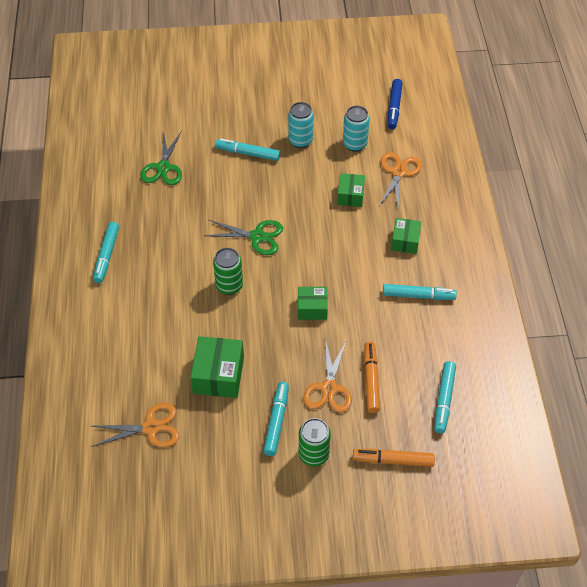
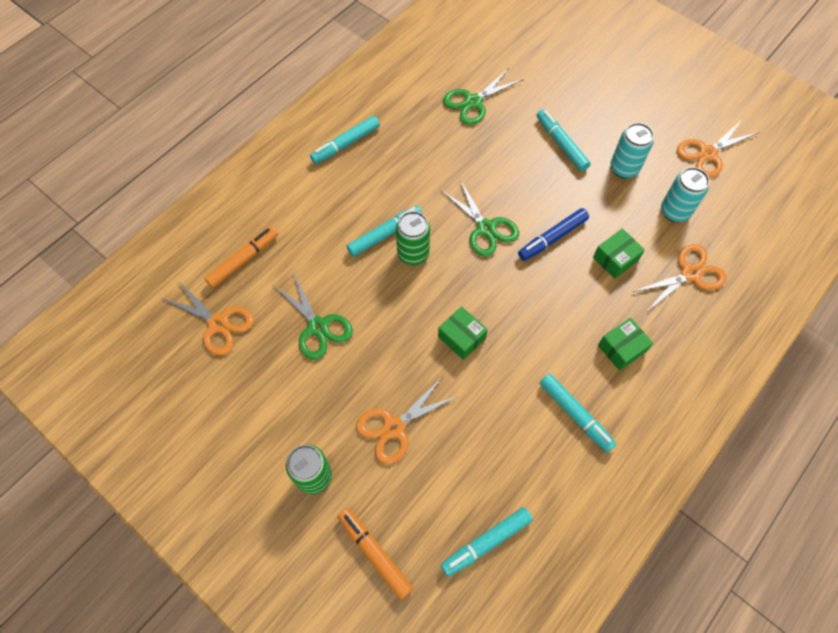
camera: 45 degrees right, 10 degrees up
(218, 375) = (318, 327): green box -> green scissors
(276, 421) = (318, 414): turquoise marker -> turquoise marker (385, 234)
(338, 97) = (707, 153): none -> orange scissors
(371, 380) = (440, 455): orange marker -> orange marker (243, 260)
(394, 107) = (756, 205): blue marker -> blue marker (552, 238)

